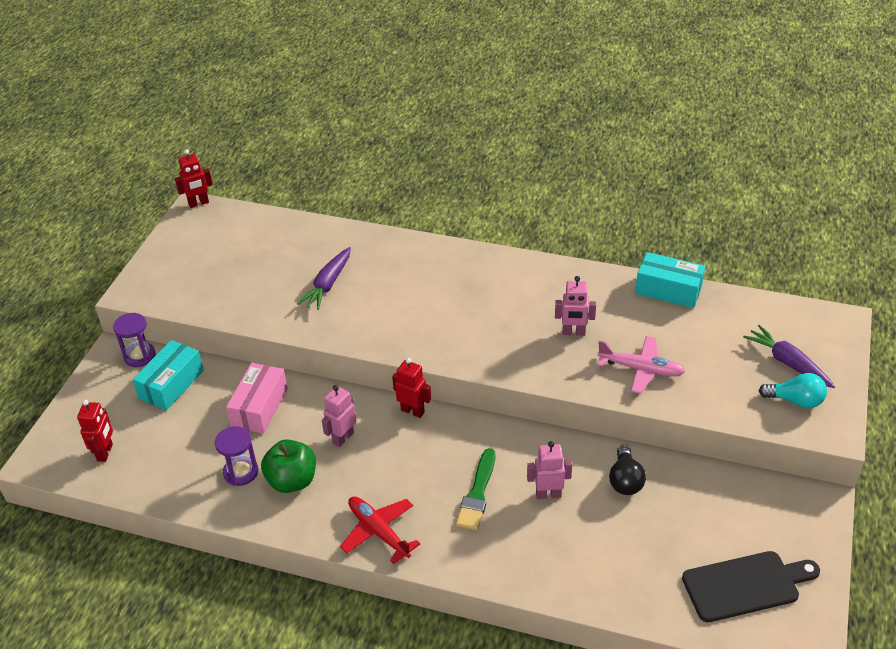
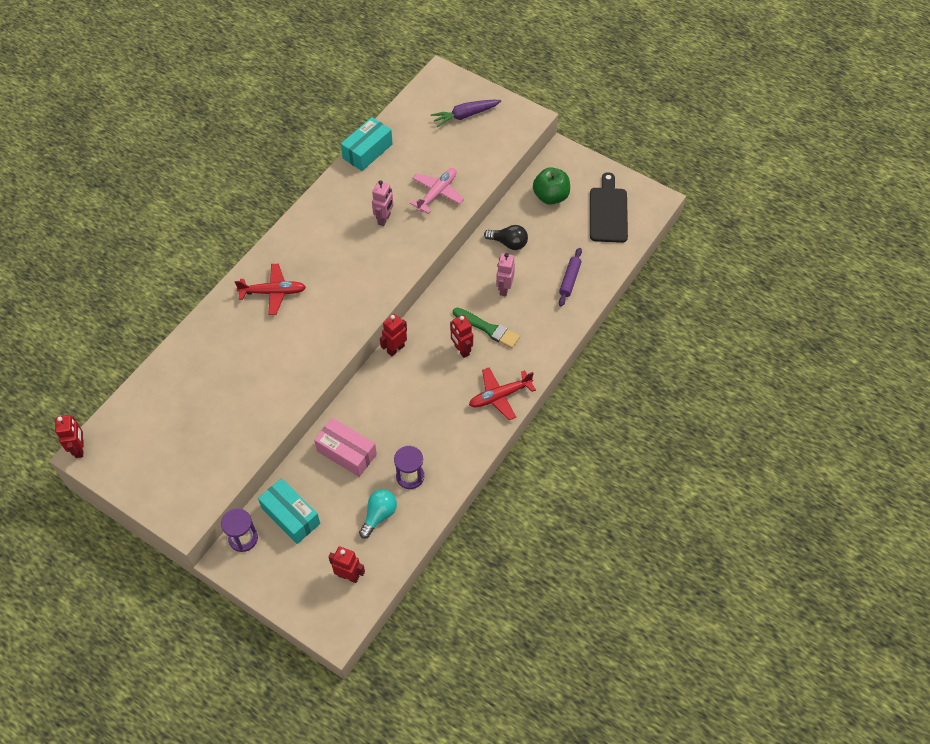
camera: 75 degrees left, 15 degrees up
(292, 481) = (432, 442): green apple -> green apple (550, 196)
(328, 284) = (252, 364): purple carrot -> none
(343, 438) = (403, 400): pink robot -> none
(426, 273) = (273, 292): none -> red plane
(434, 474) = (461, 350): none -> red robot
(597, 565) = (569, 280): none -> purple rolling pin
(795, 400) = (498, 125): turquoise light bulb -> turquoise light bulb (379, 515)

